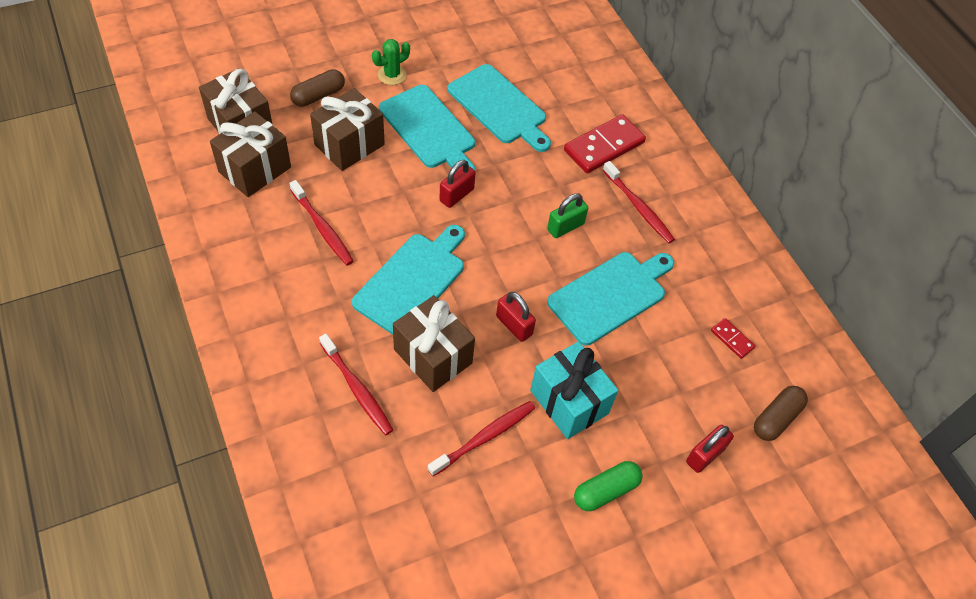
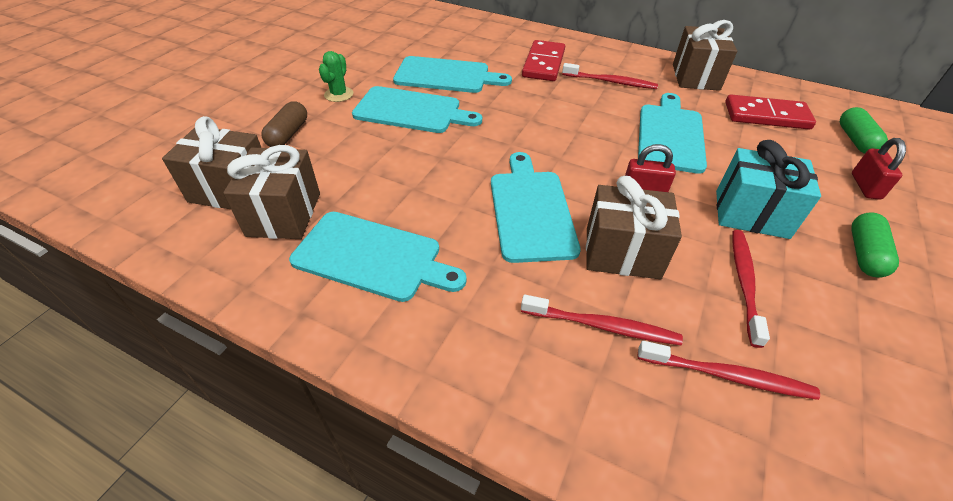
camera: 35 degrees left, 10 degrees down
(276, 241) = (372, 257): none -> turquoise cutting board
(322, 228) = (405, 220): red toothbrush -> red toothbrush (728, 376)
(349, 145) = (357, 151): brown gift -> brown gift (695, 77)
(456, 195) = (486, 137): red padlock -> none
(565, 227) = (585, 115): green padlock -> none
(732, 339) = (766, 116): red domino -> red domino, size x2.08
(776, 418) = (855, 140): brown capsule -> green capsule

